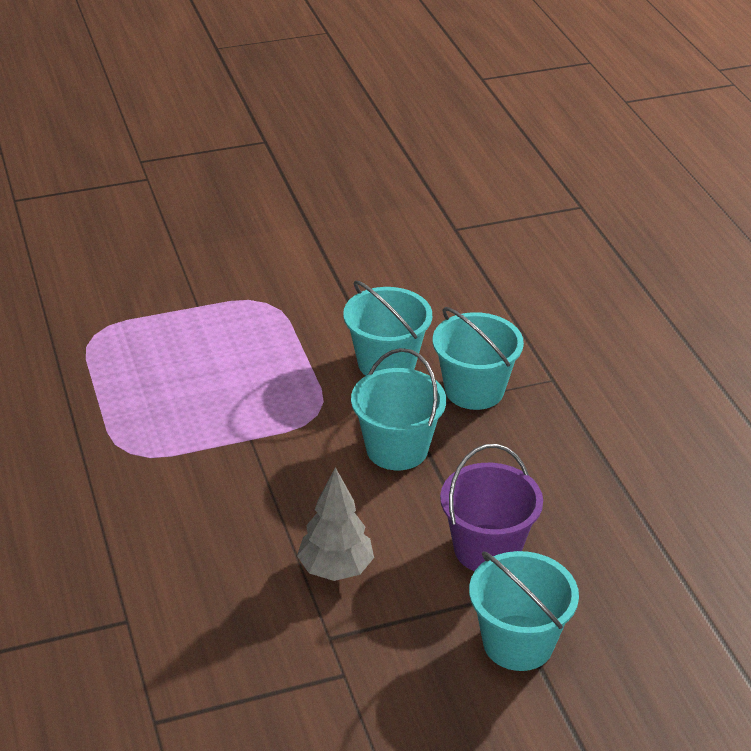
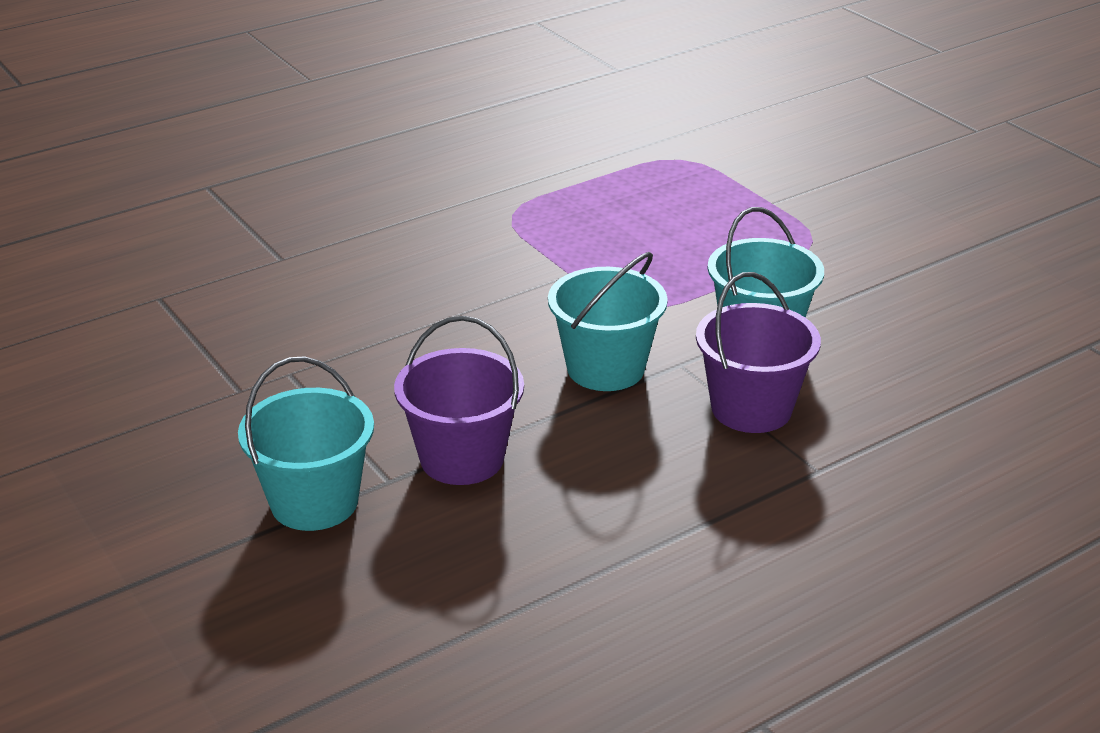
camera: 75 degrees right, 5 degrees down
(336, 569) = (390, 360): grey tree -> none
(474, 390) = (751, 408): turquoise bucket -> purple bucket

